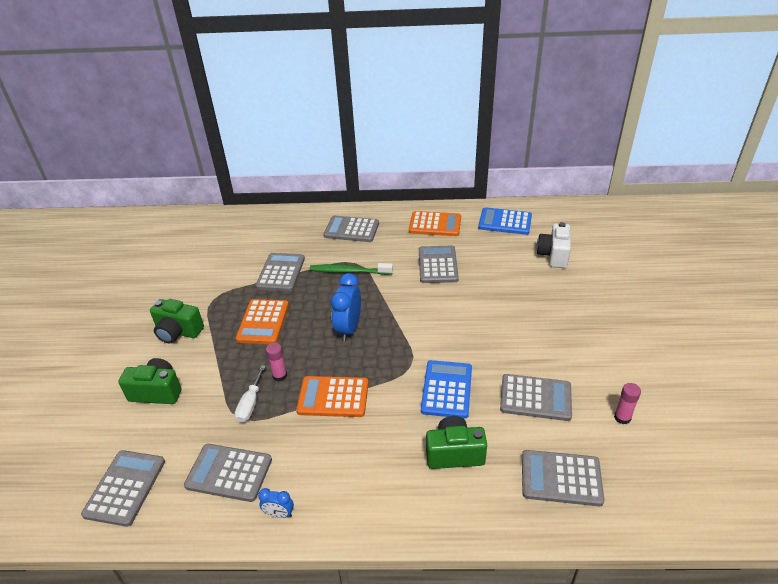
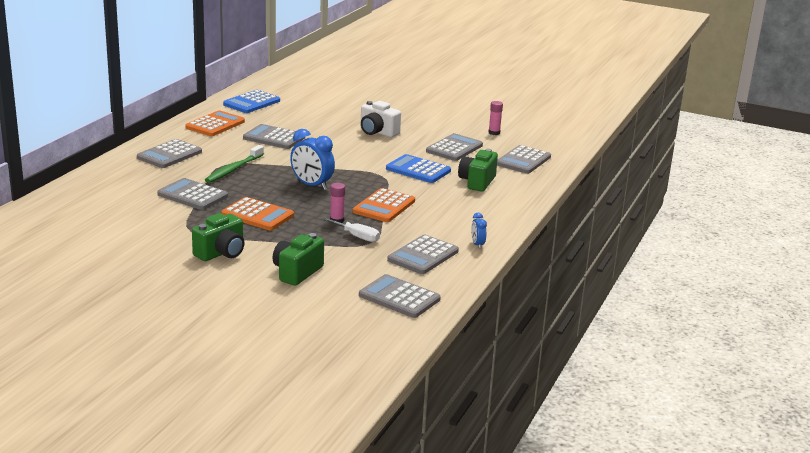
camera: 70 degrees left, 15 degrees down
(279, 514) = (477, 244): blue clock -> blue clock turned 135 degrees clockwise
(553, 255) = (318, 102): white camera -> white camera (377, 132)

